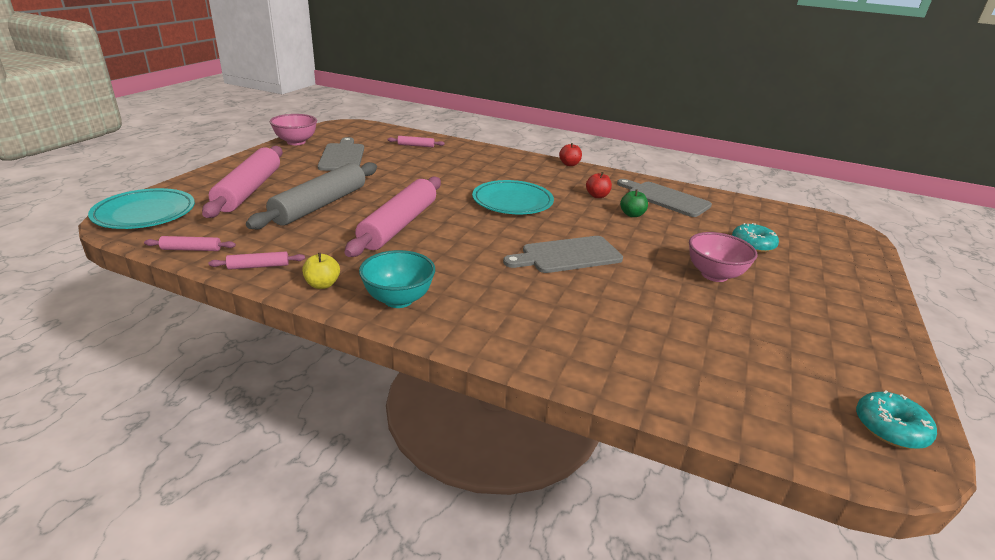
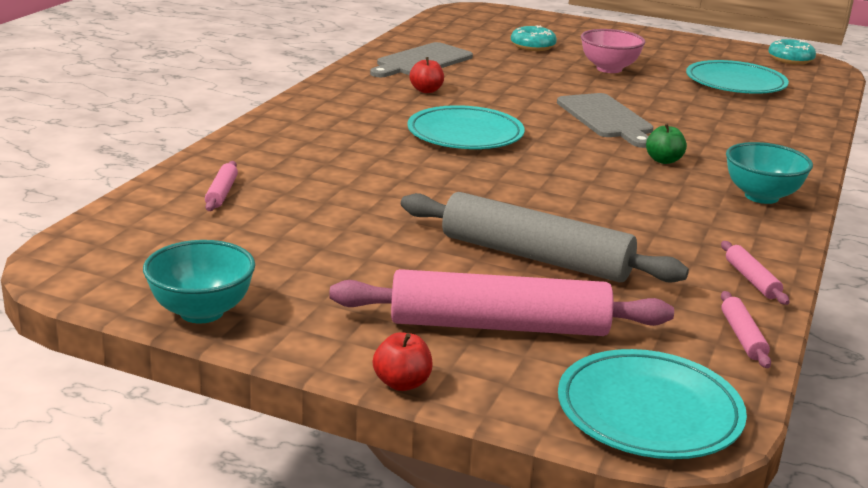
camera: 90 degrees left, 5 degrees down
(296, 142) = (201, 312): pink bowl -> turquoise bowl
(322, 284) = (763, 237): yellow apple -> none
(342, 156) = (294, 255): grey cutting board -> none
(399, 225) = (576, 200): pink rolling pin -> none
(569, 164) = (306, 94): red apple -> red apple (402, 383)
(632, 215) = (479, 81): green apple -> green apple (663, 160)
(728, 350) = (735, 83): none -> turquoise plate

